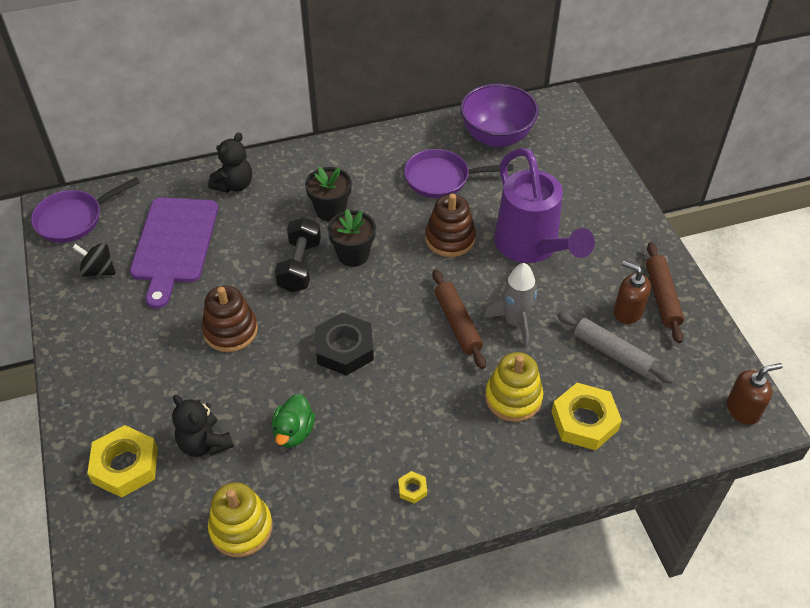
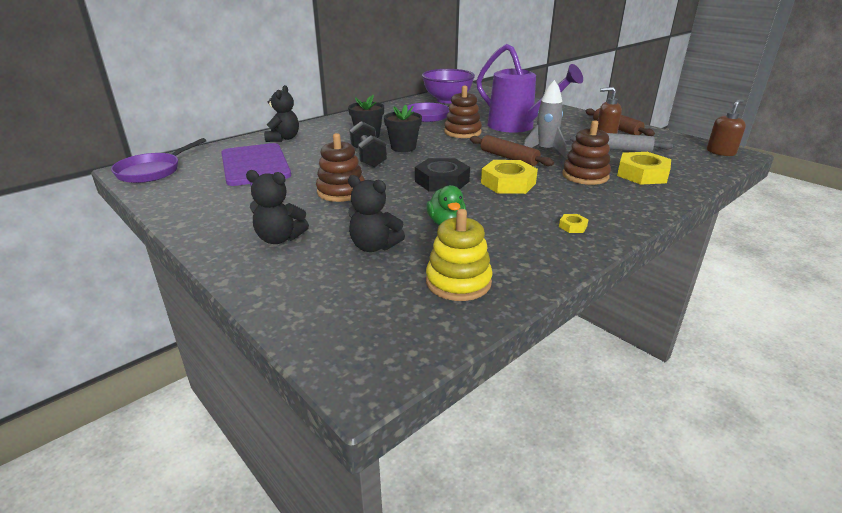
camera: 25 degrees left, 20 degrees down
(98, 270) = (194, 188): black spinning top -> none
(125, 465) = (307, 276): yellow nut -> yellow nut (508, 183)
(131, 396) = (279, 238): none -> black teddy bear
(513, 398) = (585, 176): yellow stacking toy -> brown stacking toy

